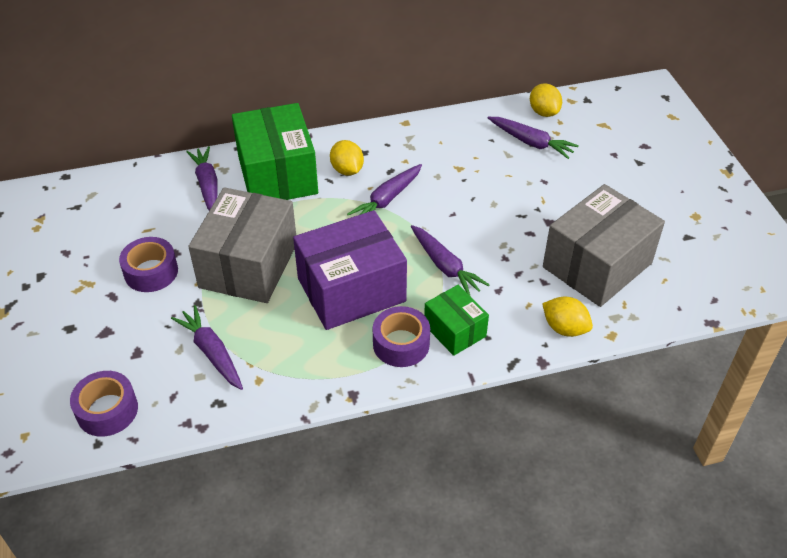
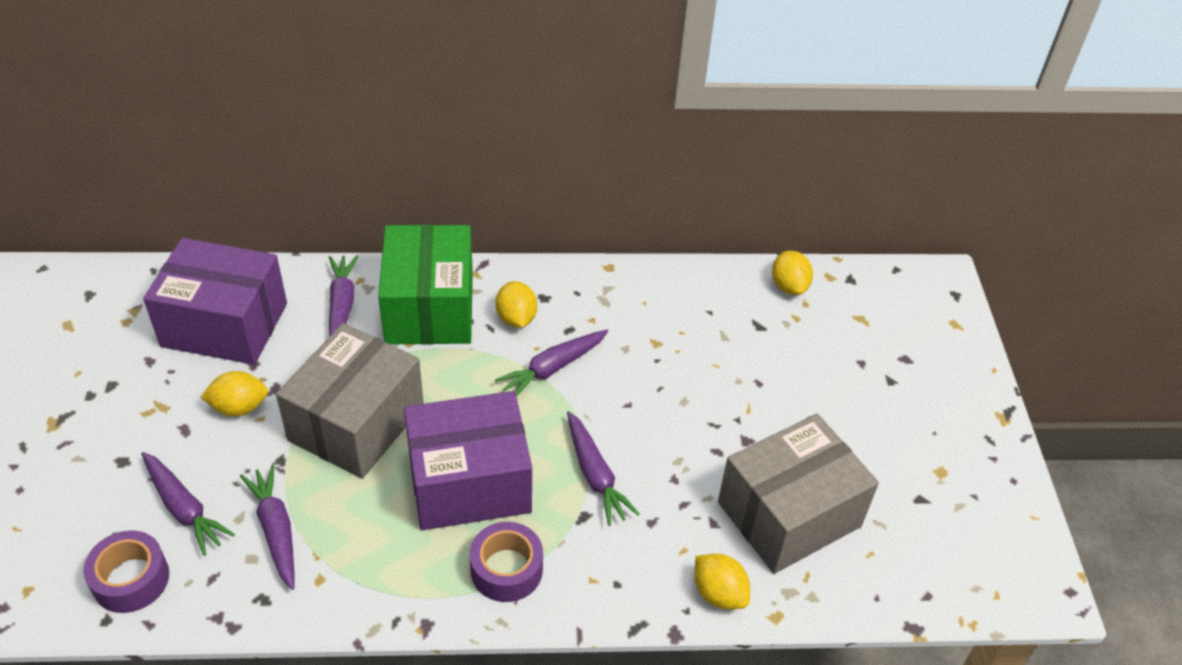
camera: 10 degrees right, 0 degrees up
(118, 215) = (225, 324): none -> purple box
(151, 272) = (239, 407): purple tape -> yellow lemon
(454, 330) = (579, 566): green box -> none
(531, 142) = (759, 325): purple carrot -> purple carrot (184, 508)

